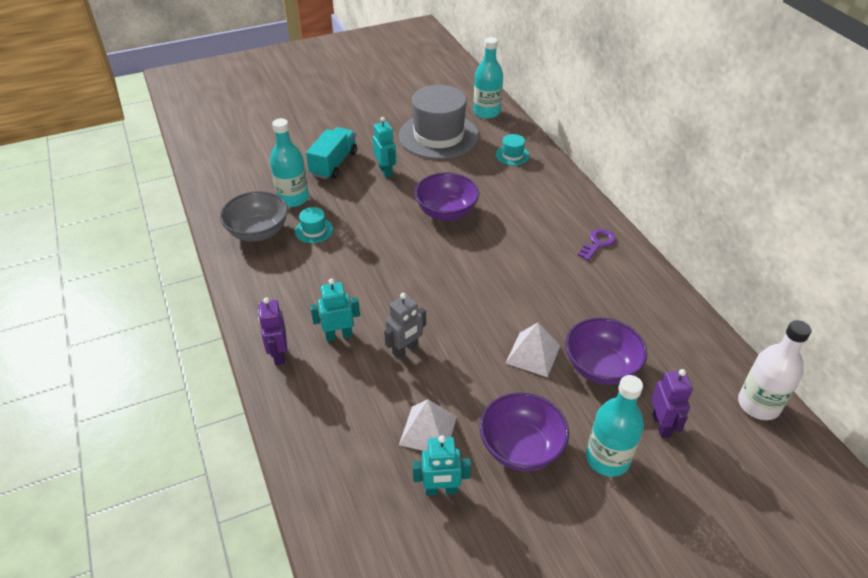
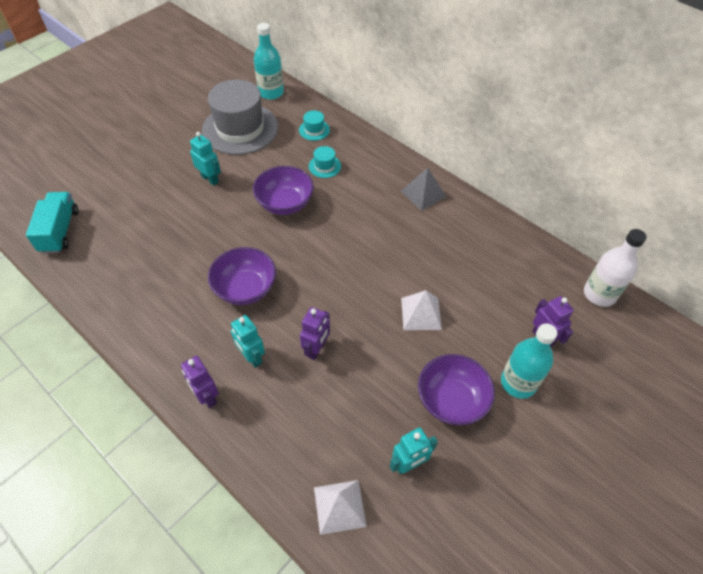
camera: 25 degrees left, 10 degrees up
(258, 232) = (120, 280): grey bowl -> none
(293, 198) = (136, 234): turquoise bottle -> none
(314, 230) = (174, 260): turquoise hat -> turquoise hat (324, 166)
(334, 164) = (156, 185): turquoise truck -> turquoise truck (59, 231)
(339, 335) = (251, 357): turquoise robot -> turquoise robot turned 90 degrees counterclockwise
(405, 350) = (316, 349): grey robot -> purple robot
(428, 430) = (372, 415): white pyramid -> white pyramid (339, 506)
(598, 243) = (423, 193): purple key -> grey pyramid
(600, 367) = (477, 305): purple bowl -> purple bowl (245, 288)

